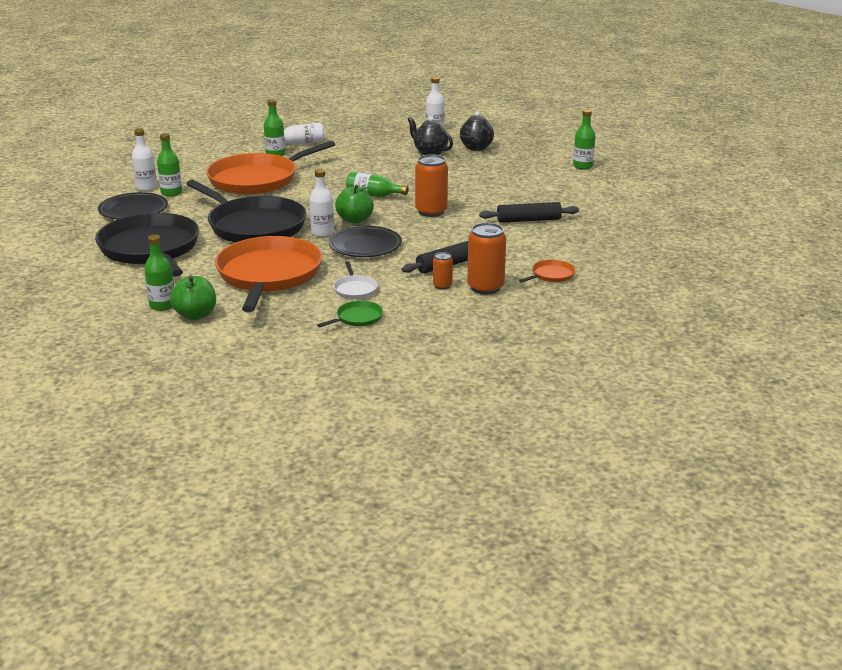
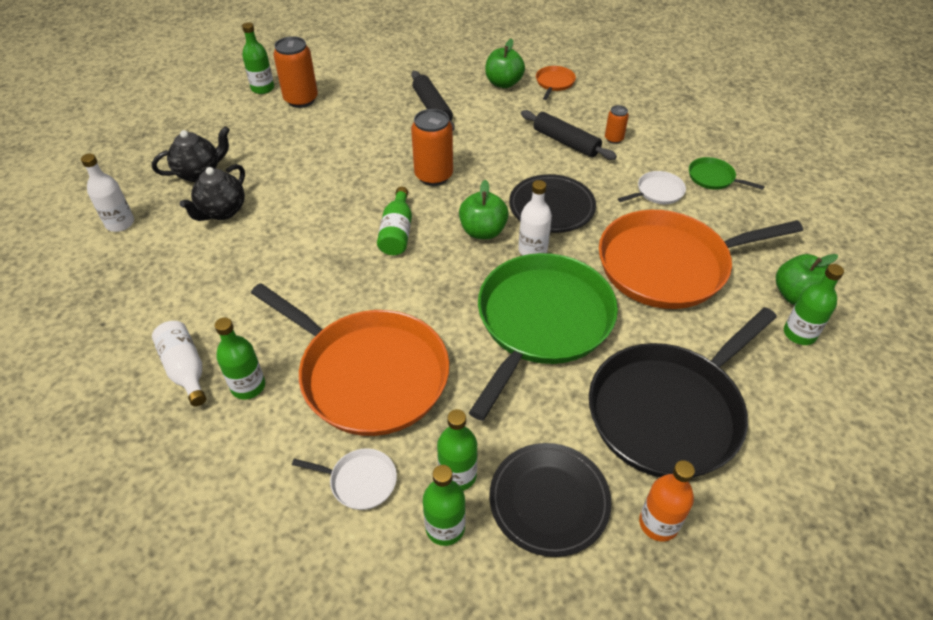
camera: 105 degrees left, 20 degrees up
(91, 232) = (658, 523): none -> orange bottle
(146, 187) = (445, 527): white bottle -> green bottle
(191, 173) = (360, 481): none -> white pan
(254, 226) = (541, 322): black pan -> green pan
(485, 287) = (601, 114): orange can -> orange can (301, 99)
(551, 275) = (554, 83): orange pan -> orange pan turned 75 degrees clockwise
(559, 252) = (503, 83): none -> green apple

